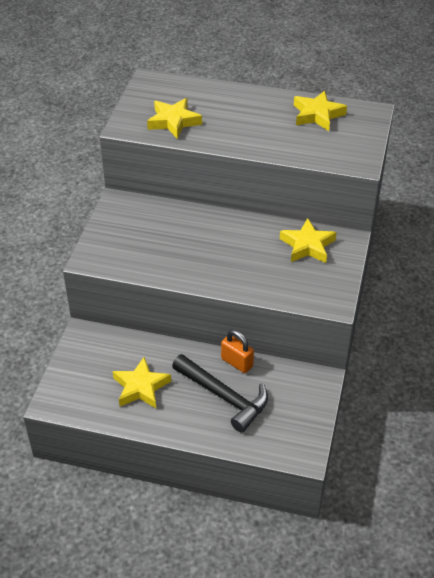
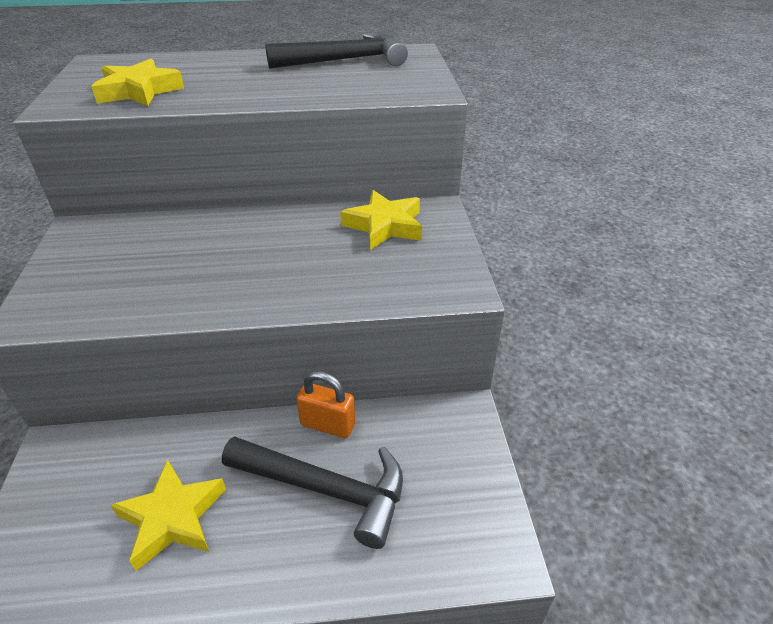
camera: 20 degrees left, 5 degrees down
(317, 115) = (345, 60): yellow star -> black hammer

